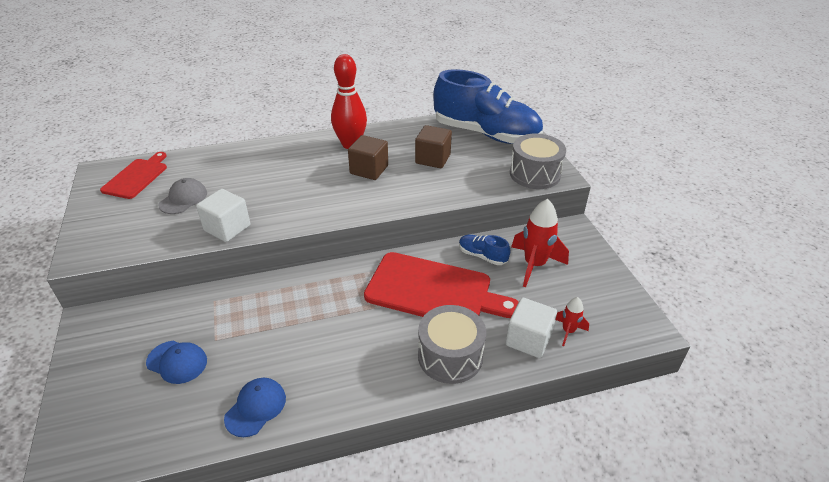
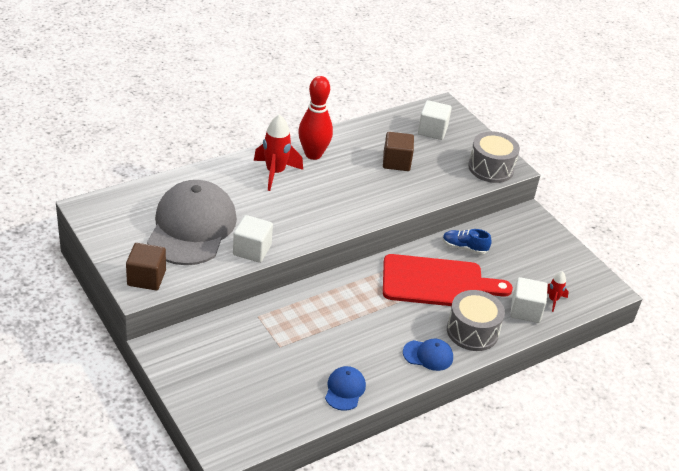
camera: 20 degrees left, 0 degrees up
(136, 177) = (129, 211): red cutting board -> none
(177, 362) = (260, 367): blue cap -> blue cap (428, 355)
(183, 199) = (192, 227): grey cap -> grey cap, size x2.31
(369, 170) = (344, 179): brown cube -> brown cube (146, 278)
(486, 134) = (432, 130): blue shoe -> white cube
(534, 265) = (509, 250): red rocket -> red rocket (275, 173)

